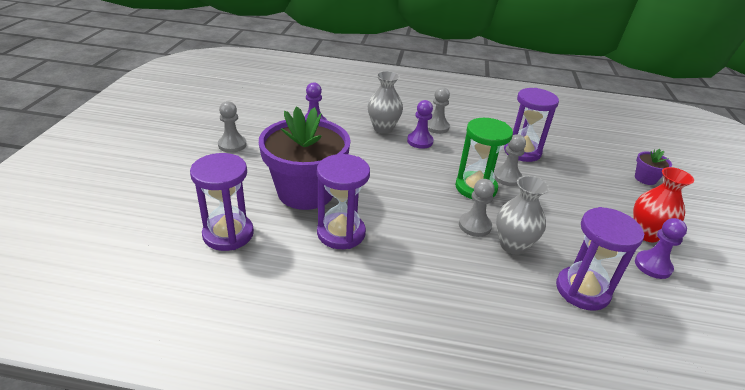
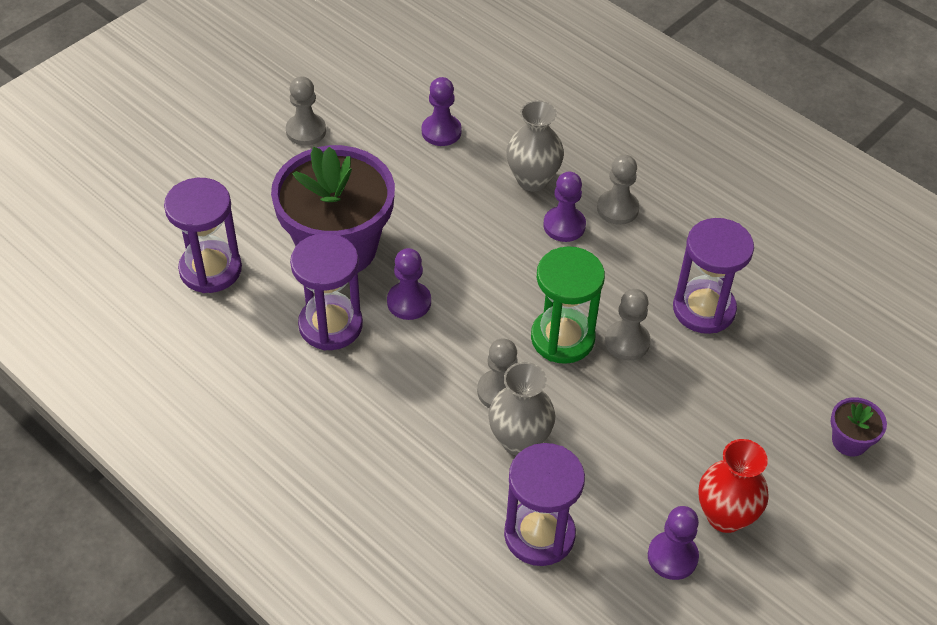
camera: 35 degrees right, 15 degrees up
(376, 203) = (409, 302): none -> purple pawn

